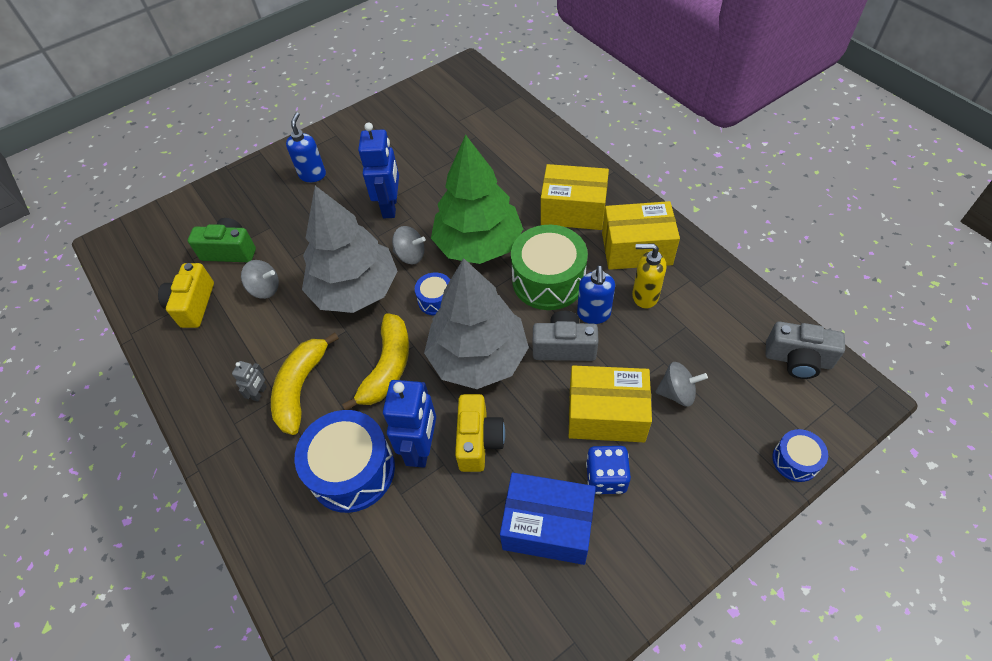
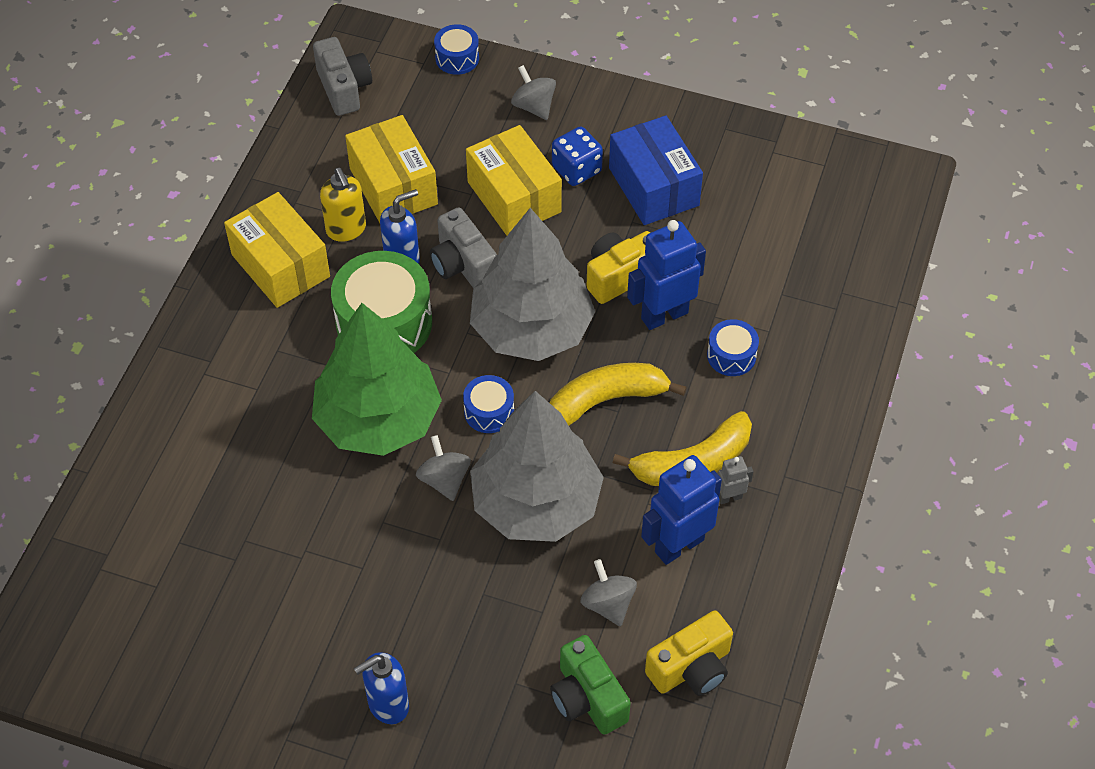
camera: 130 degrees left, 0 degrees up
(352, 470) = (731, 355): blue drum -> blue drum, size x0.50
(390, 207) = (381, 558): blue robot -> blue robot (678, 545)
(573, 210) = (257, 353): yellow box -> yellow box (393, 186)
(677, 393) = (449, 157): grey spinning top -> grey spinning top (534, 106)

